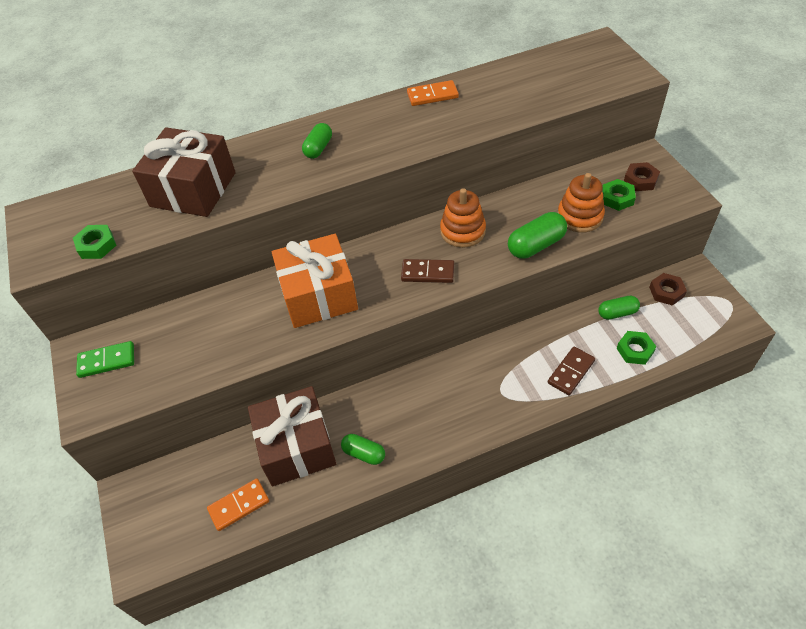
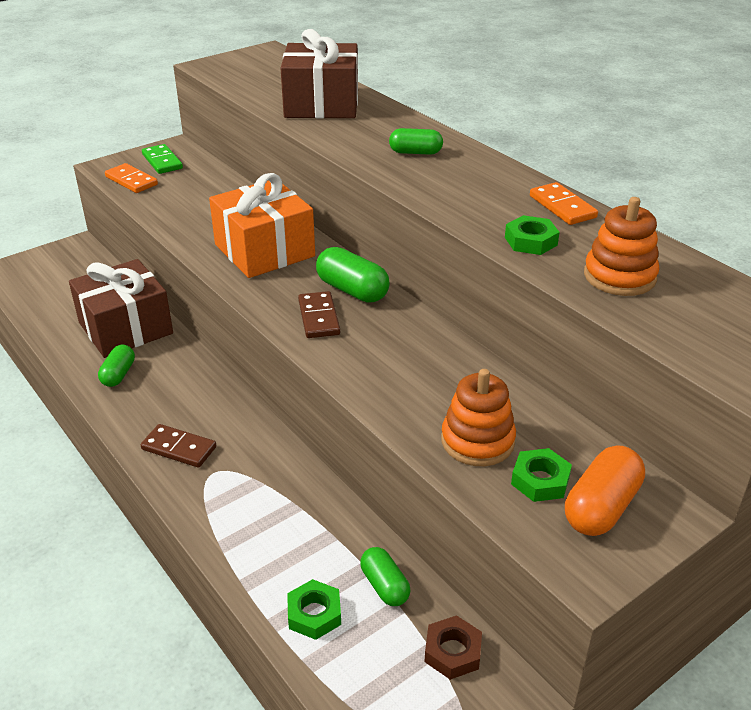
camera: 70 degrees right, 15 degrees down
(97, 245) = (234, 81): green nut -> green nut (530, 241)
(239, 505) = (58, 308): orange domino -> orange domino (131, 181)
(462, 231) = (402, 334): orange stacking toy -> orange stacking toy (619, 276)
(536, 245) = (399, 402): green capsule -> green capsule (352, 290)
(571, 372) = (259, 540): brown domino -> brown domino (179, 448)
(640, 180) = (601, 507): brown nut -> orange capsule

